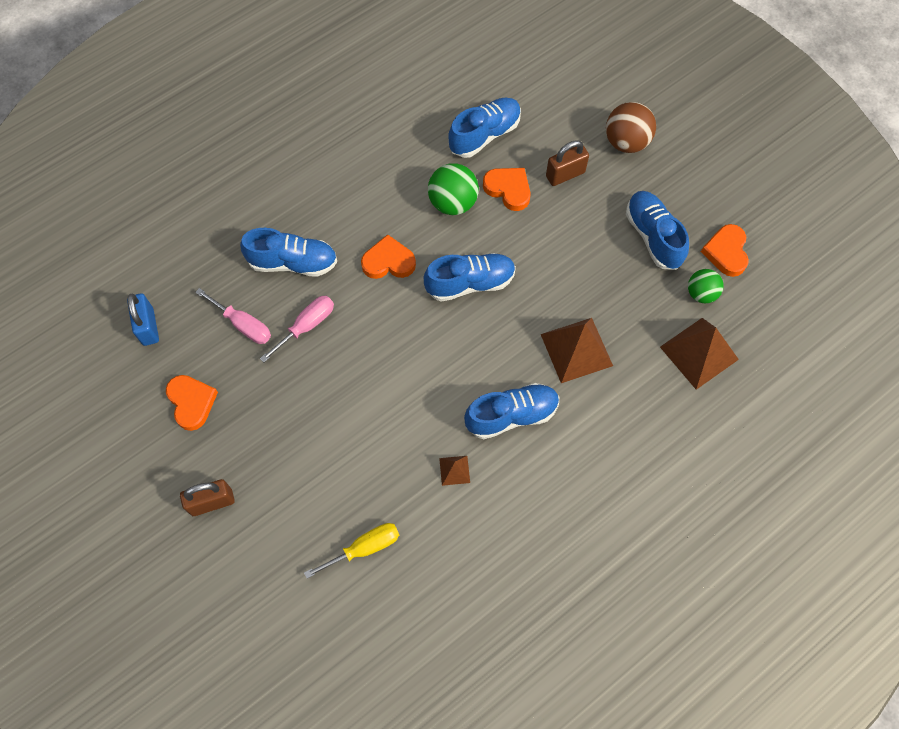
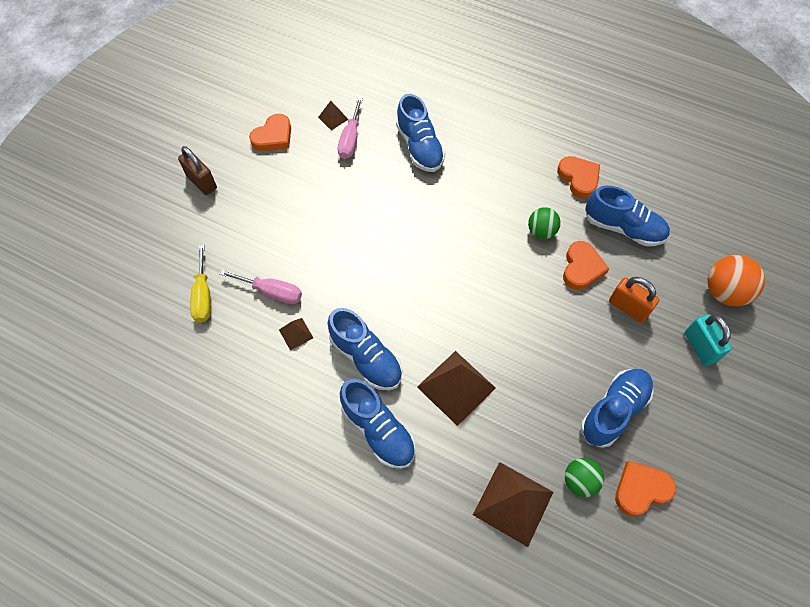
camera: 65 degrees right, 5 degrees down
(148, 327) = (319, 86): blue padlock -> none
(202, 330) = (333, 118): none -> brown pyramid
(307, 326) = (371, 179): pink screwdriver -> pink screwdriver (272, 292)
(364, 548) = (203, 296): yellow screwdriver -> yellow screwdriver turned 45 degrees clockwise
(388, 261) = (458, 209): orange heart -> orange heart (579, 178)
(453, 202) = (541, 231): green ball -> green ball, size x0.65
(470, 283) = (473, 275): blue shoe -> blue shoe (378, 430)
(565, 174) = (628, 307): brown padlock -> orange padlock
(586, 95) = (724, 292): none -> orange ball
(626, 142) = (700, 347): brown ball -> turquoise padlock

